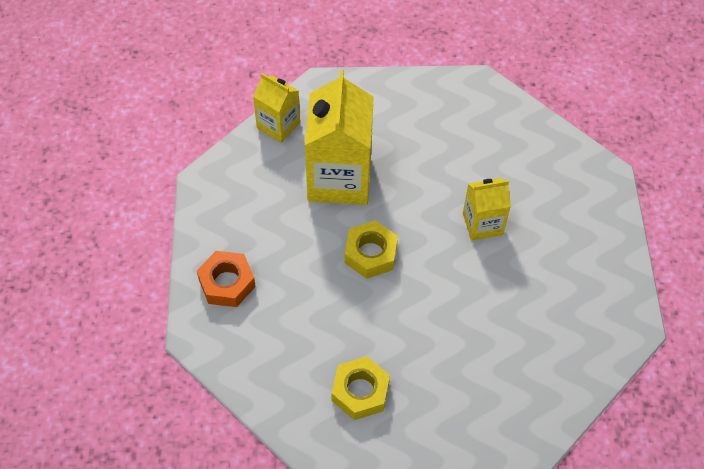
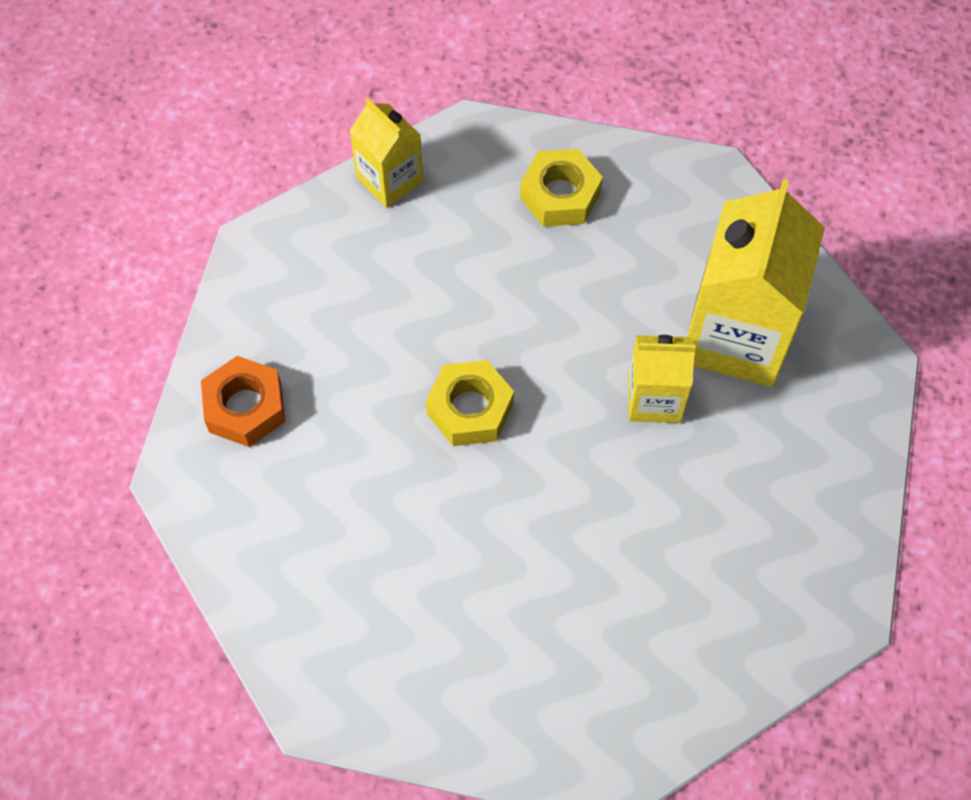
camera: 15 degrees right, 5 degrees up
(339, 178) = (457, 281): yellow carton -> yellow carton (736, 335)
(360, 392) = (393, 618): yellow nut -> yellow nut (560, 195)

